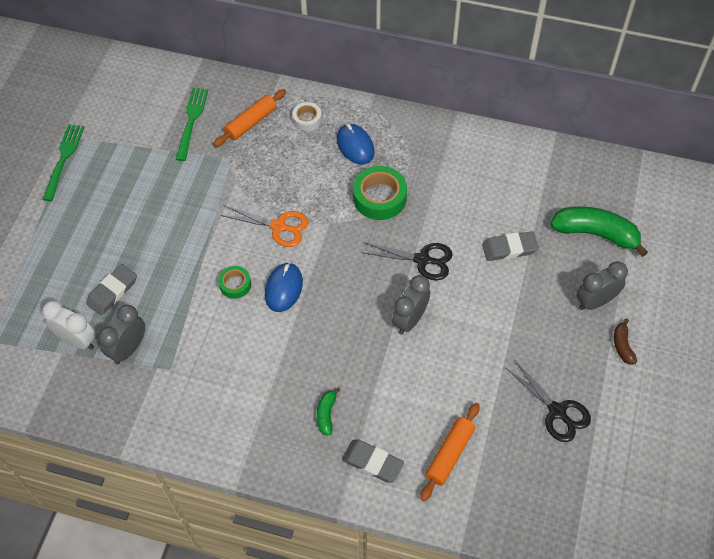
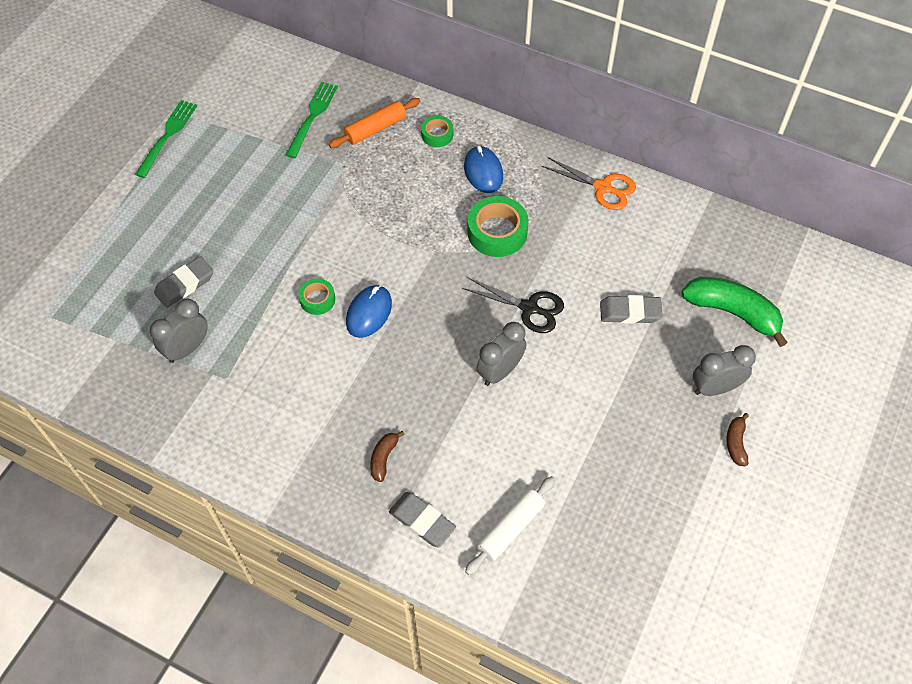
camera: 10 degrees right, 0 degrees up
(78, 340) = (136, 330): white clock -> none
(278, 227) = (379, 245): orange scissors -> orange scissors (603, 188)
(307, 119) = (437, 135): white tape -> green tape
(326, 414) = (383, 458): green banana -> brown banana
(450, 454) = (510, 528): orange rolling pin -> white rolling pin
(557, 411) = (643, 503): black scissors -> none

